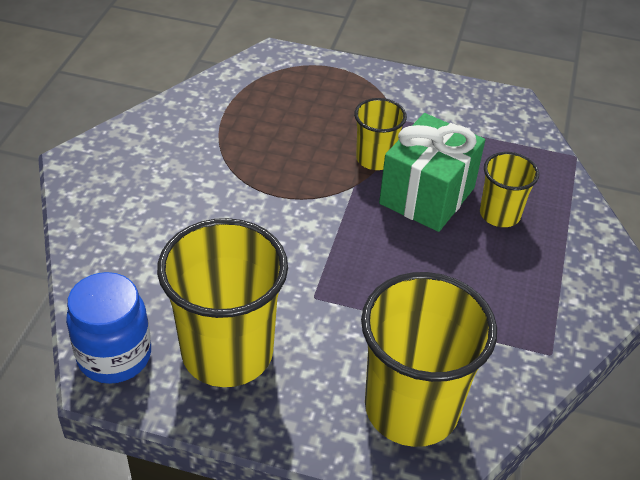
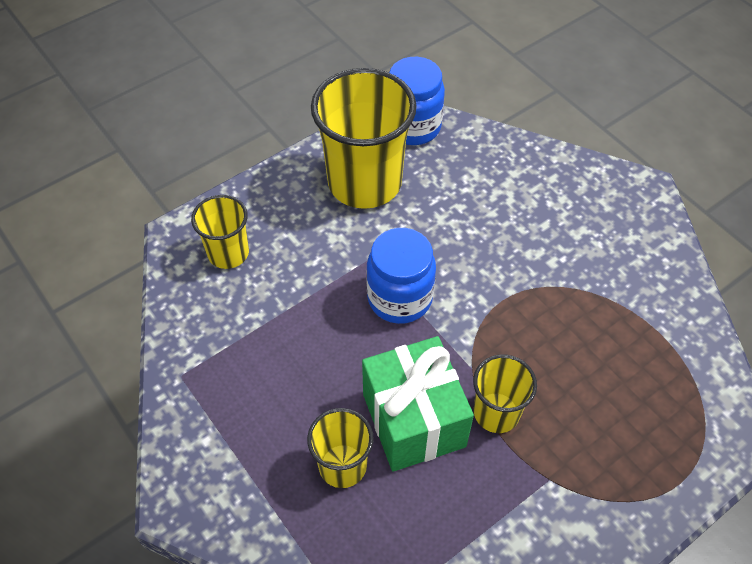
camera: 130 degrees right, 10 degrees up
(335, 255) = (399, 298): none -> blue jar
(411, 408) = (228, 253): yellow cup -> yellow cup, size x0.53

